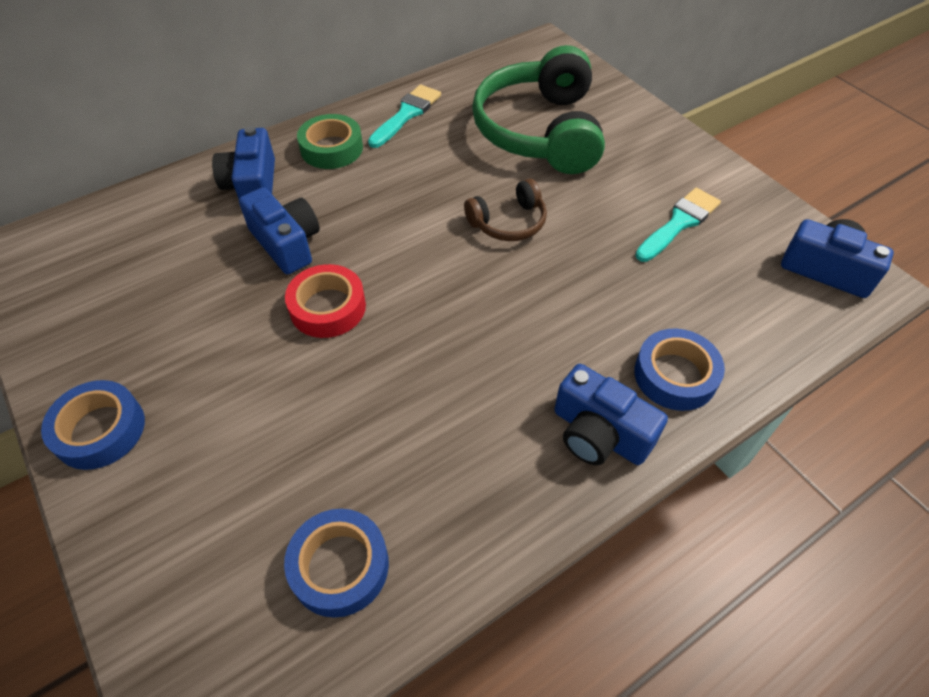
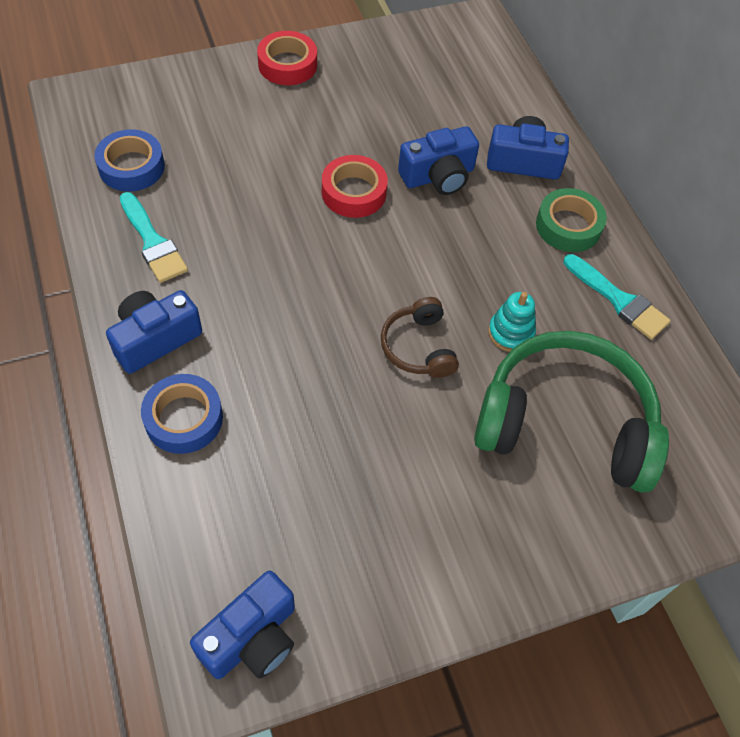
camera: 100 degrees right, 5 degrees up
(100, 430) = (287, 65): blue tape -> red tape
(467, 169) = (510, 333): none -> turquoise stacking toy
(679, 223) = (371, 511): turquoise brush -> turquoise brush (153, 242)

